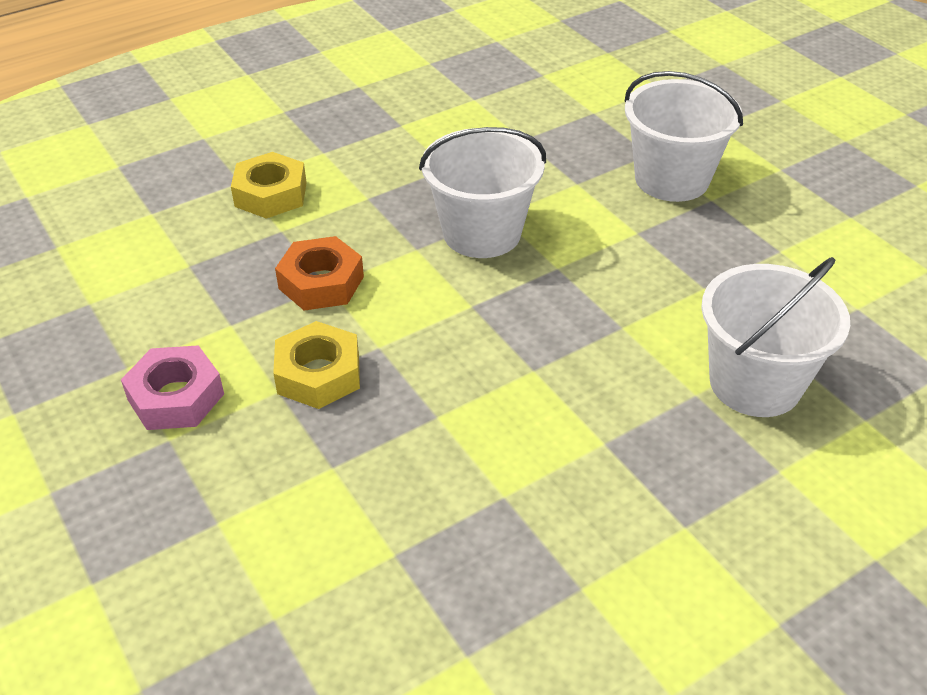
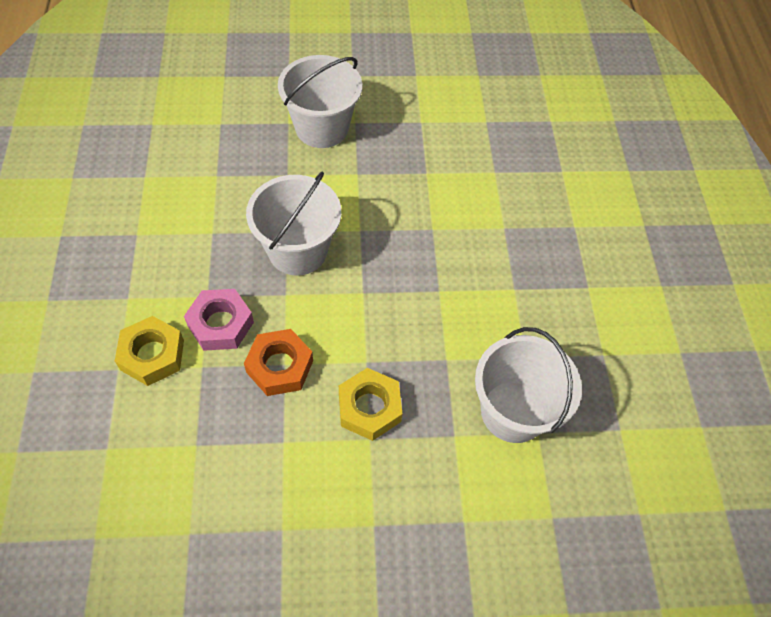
camera: 65 degrees left, 15 degrees up
(176, 397) = (335, 506): pink nut -> pink nut (220, 324)
(755, 383) = (512, 198): white bucket -> white bucket (513, 411)

